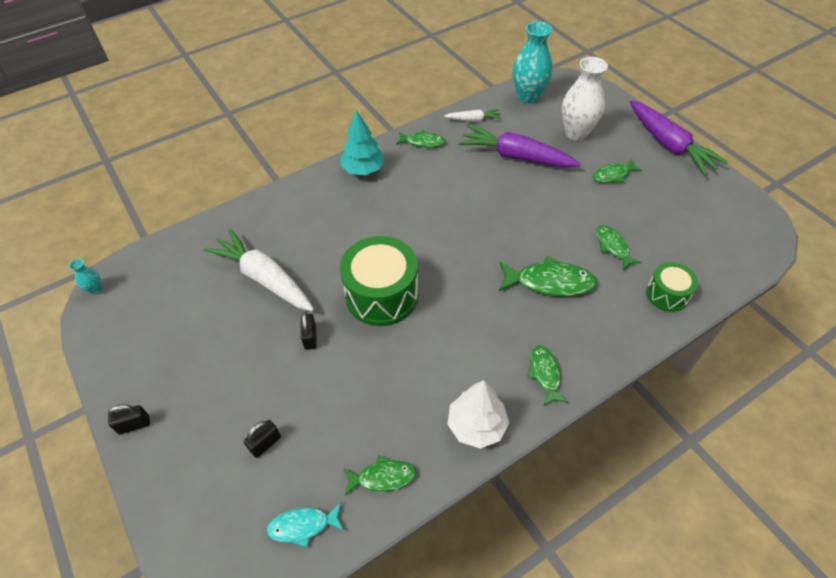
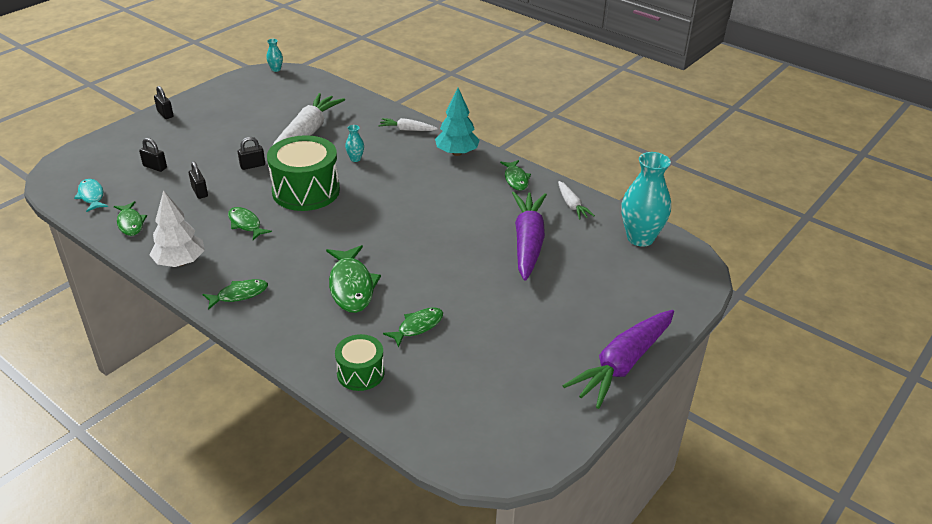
camera: 70 degrees right, 15 degrees down
(303, 196) = (407, 130): none -> white carrot
(339, 245) = (355, 159): none -> turquoise vase
(343, 396) = (200, 192): none -> black padlock
(576, 133) = (596, 282): white vase -> none
(613, 175) = (536, 318): green fish -> green fish (246, 224)

